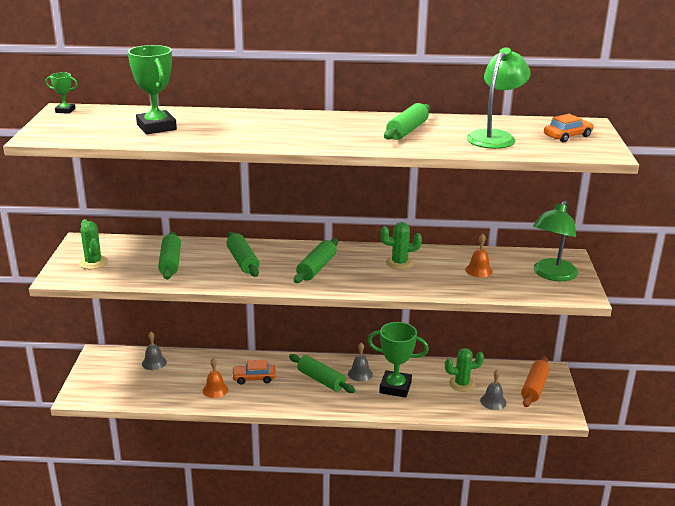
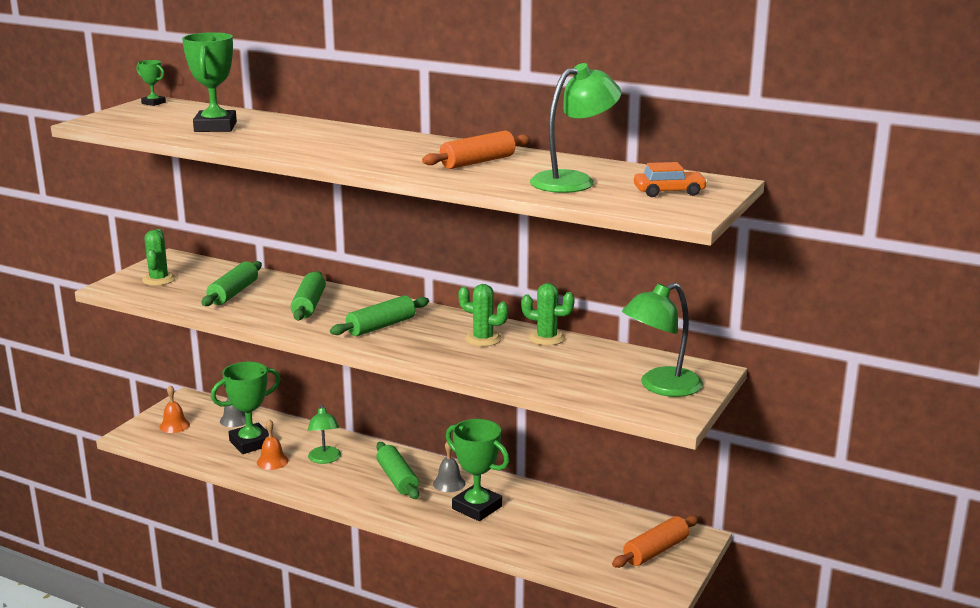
camera: 25 degrees right, 5 degrees down
(184, 379) = (251, 443): none -> green trophy
(254, 378) = (325, 459): orange car -> green lamp
(407, 130) = (478, 162): green rolling pin -> orange rolling pin
(462, 384) = (563, 524): green cactus -> green cactus (546, 338)
(478, 270) = (571, 364): orange bell -> orange bell (174, 425)
(493, 401) = (584, 552): grey bell -> none

